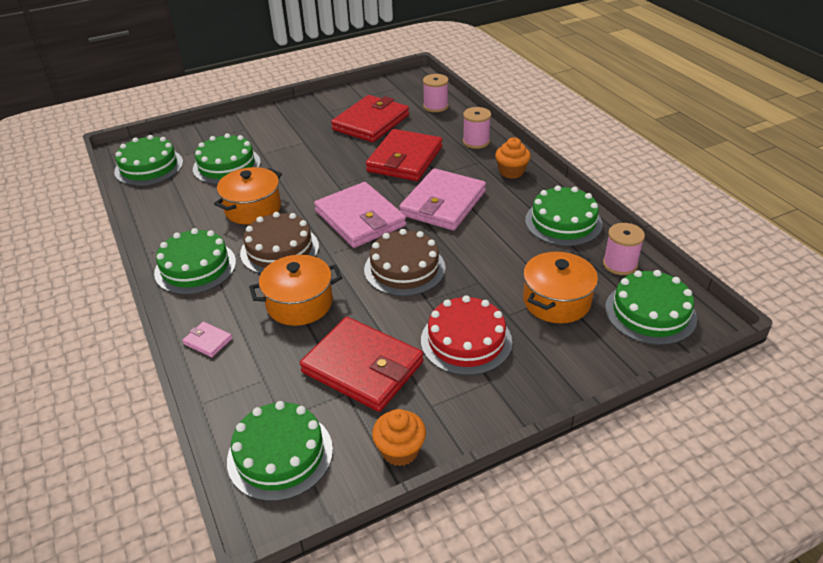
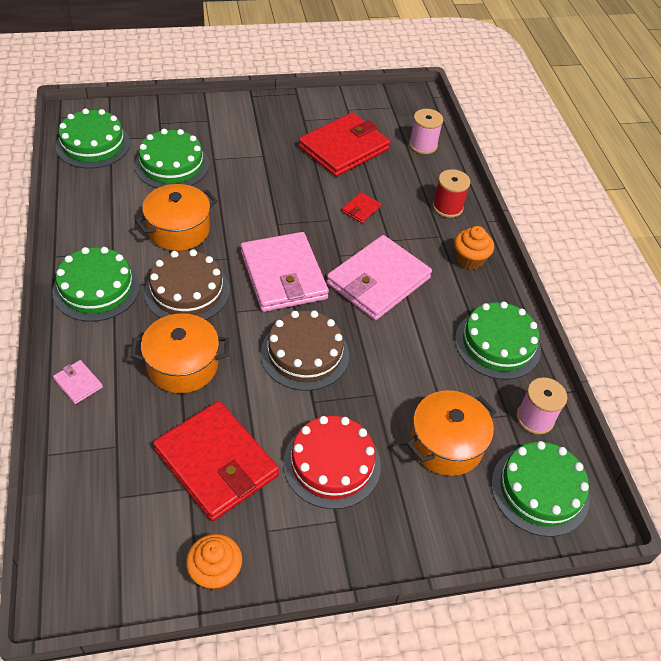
camera: 10 degrees right, 10 degrees up
(280, 454) = (100, 538): green cake -> none
(405, 159) = (361, 209): red wallet -> red wallet, size x0.41
(476, 142) = (447, 207): pink spool -> red spool

